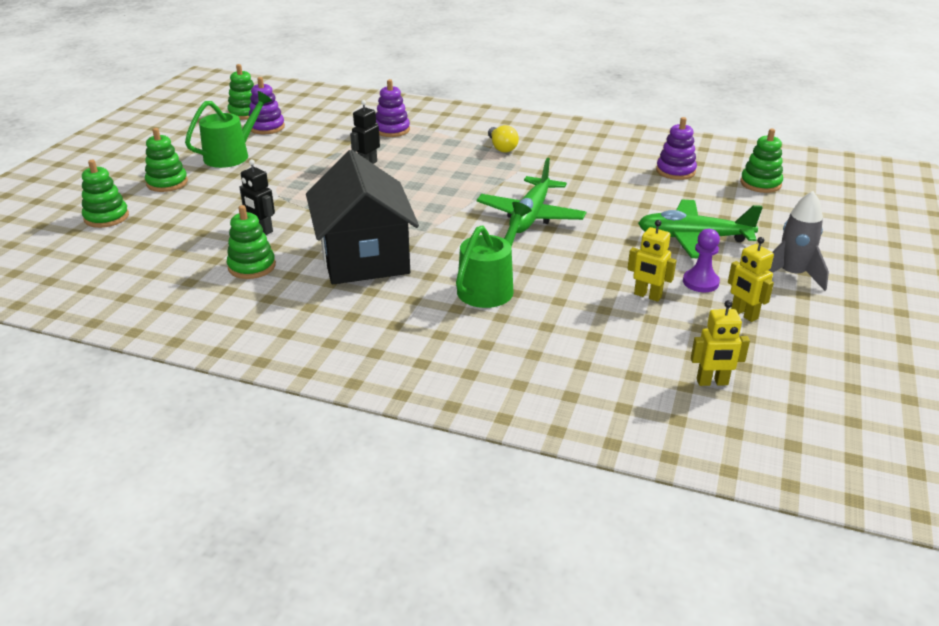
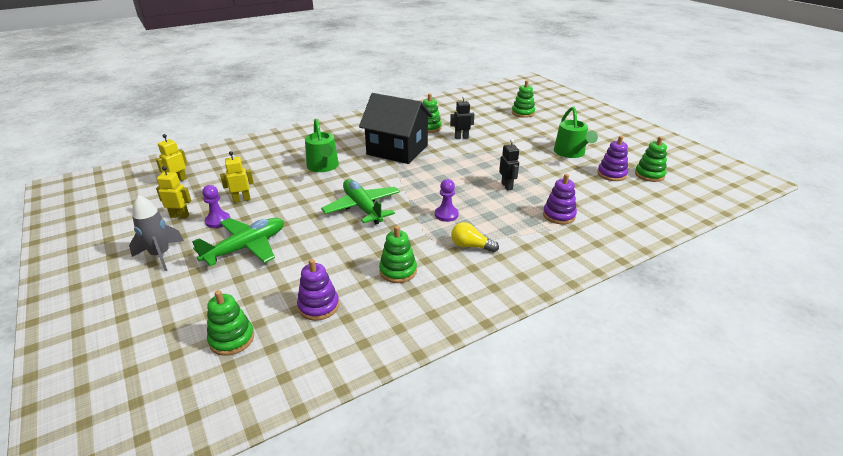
camera: 130 degrees right, 0 degrees up
(167, 183) = (549, 131): green stacking toy -> green stacking toy (398, 271)
(471, 172) = (446, 215): none -> purple pawn

